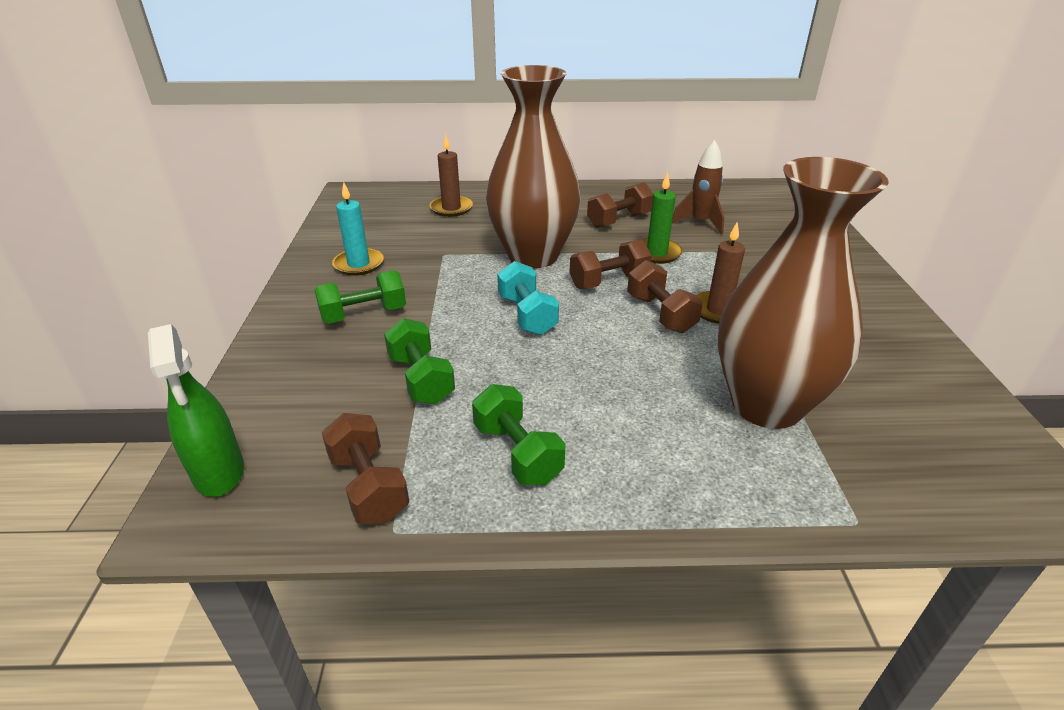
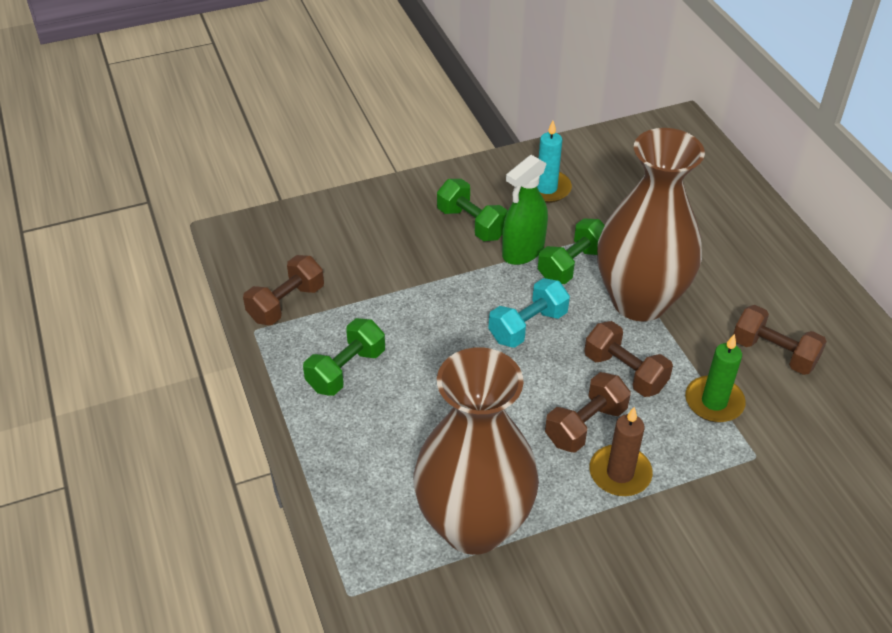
camera: 70 degrees right, 10 degrees up
(219, 472) = (273, 230): green spray bottle -> green spray bottle (523, 251)
(421, 379) = (404, 289): green dumbbell -> green dumbbell (572, 265)
(451, 208) = (700, 208): brown candle -> none
(700, 223) = (826, 432): brown rocket -> none

